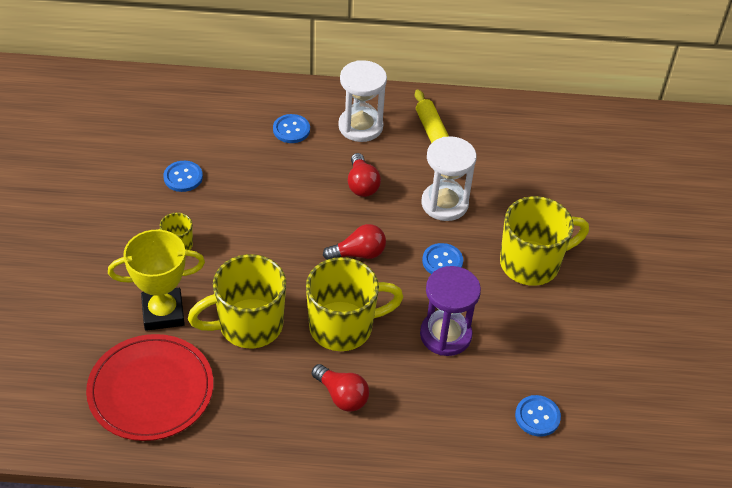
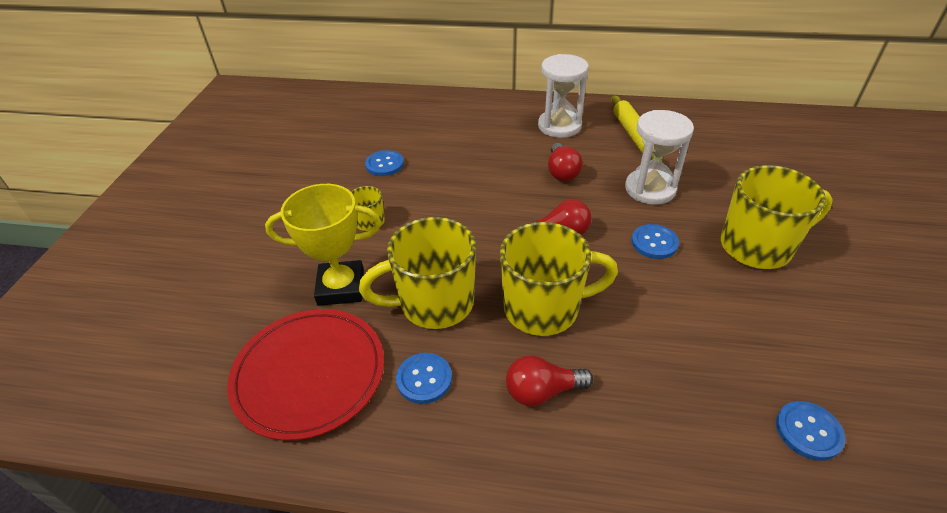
camera: 10 degrees right, 5 degrees down
(291, 130) = (493, 128): blue button -> blue button (424, 379)
(342, 396) = (542, 391): red light bulb -> red light bulb turned 120 degrees clockwise
(445, 335) = (668, 321): purple hourglass -> none

